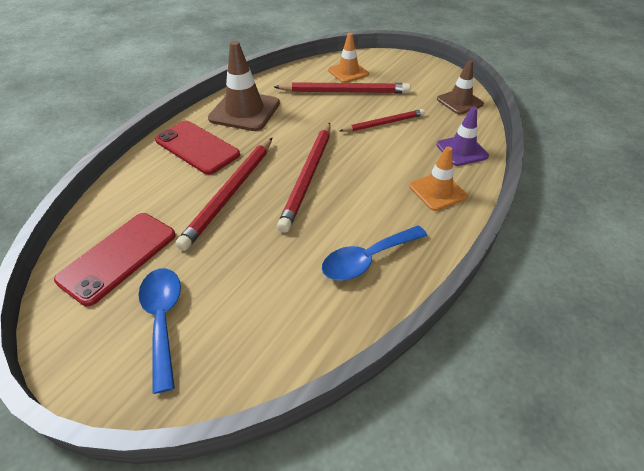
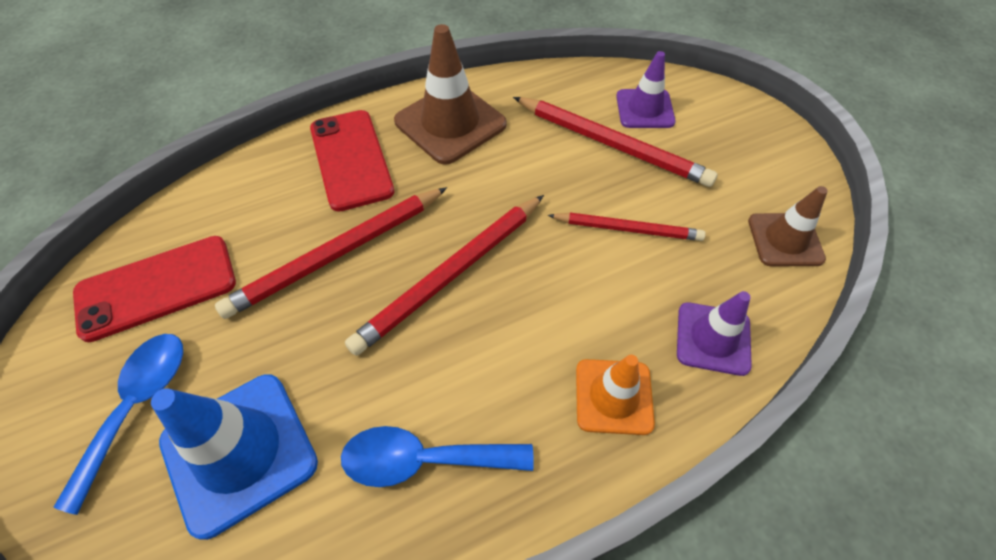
camera: 30 degrees right, 10 degrees up
(255, 307) = (239, 452): none -> blue traffic cone
(348, 72) = (645, 109): orange traffic cone -> purple traffic cone

